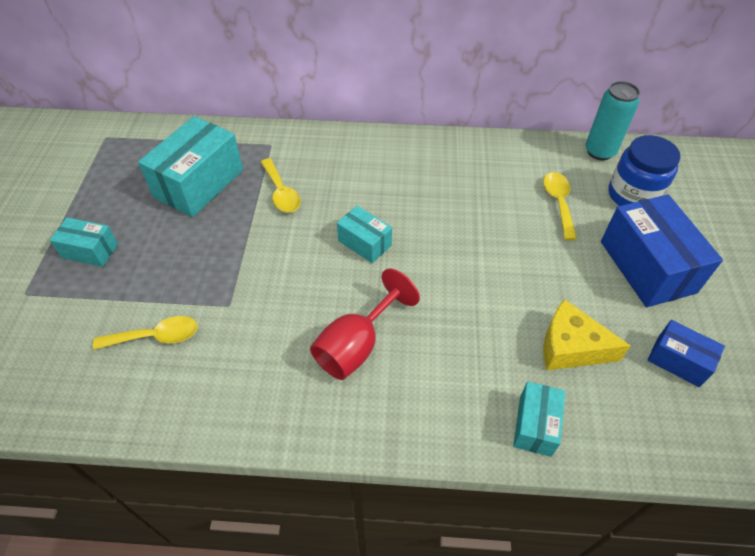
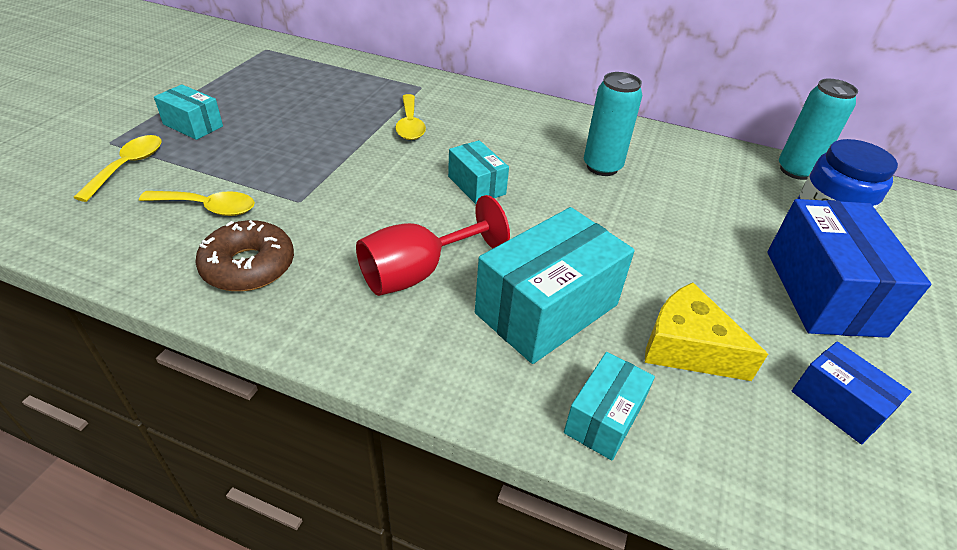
camera: 15 degrees right, 10 degrees down
(199, 183) = (331, 100): turquoise box -> turquoise box (547, 309)
(222, 383) = (248, 266): none -> brown donut
(455, 192) = (602, 167): none -> turquoise can
(558, 202) = (725, 204): yellow spoon -> yellow spoon (128, 166)

